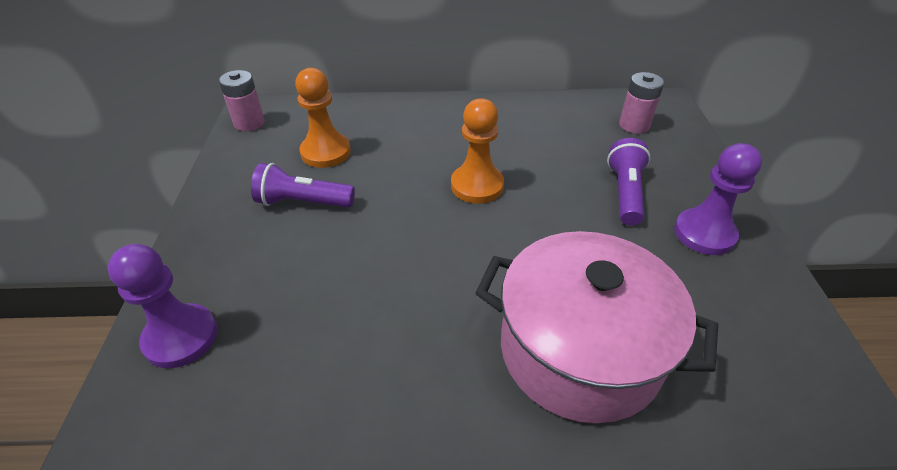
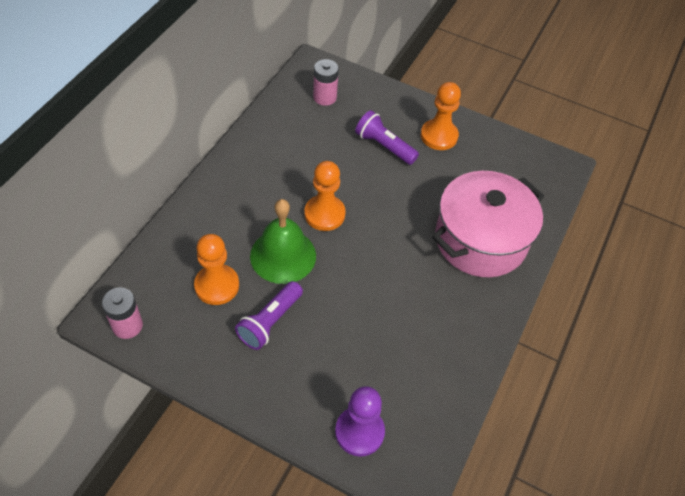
camera: 65 degrees left, 10 degrees up
(395, 178) = (283, 255): none -> green bell
(704, 233) = (439, 136): purple pawn -> orange pawn

